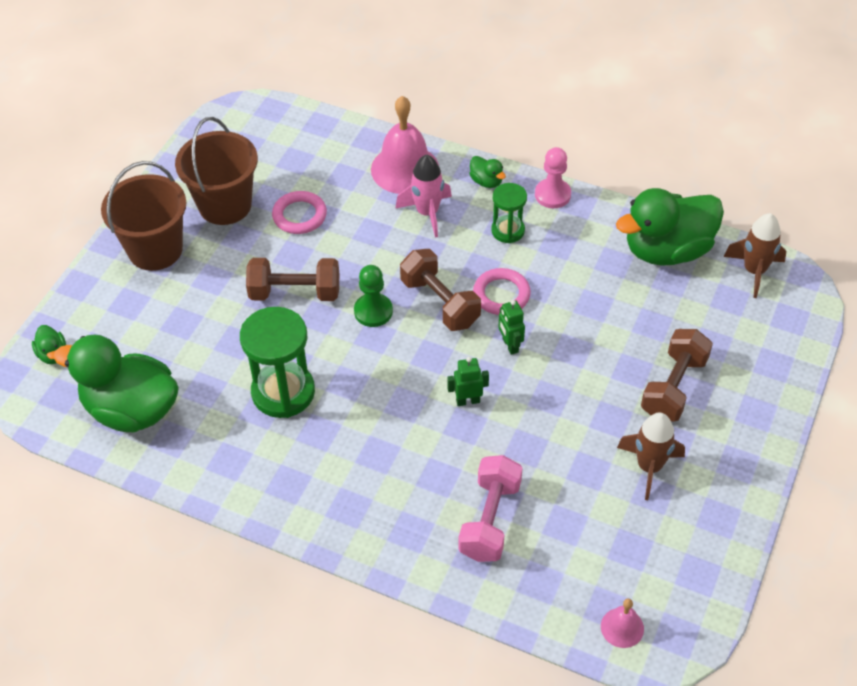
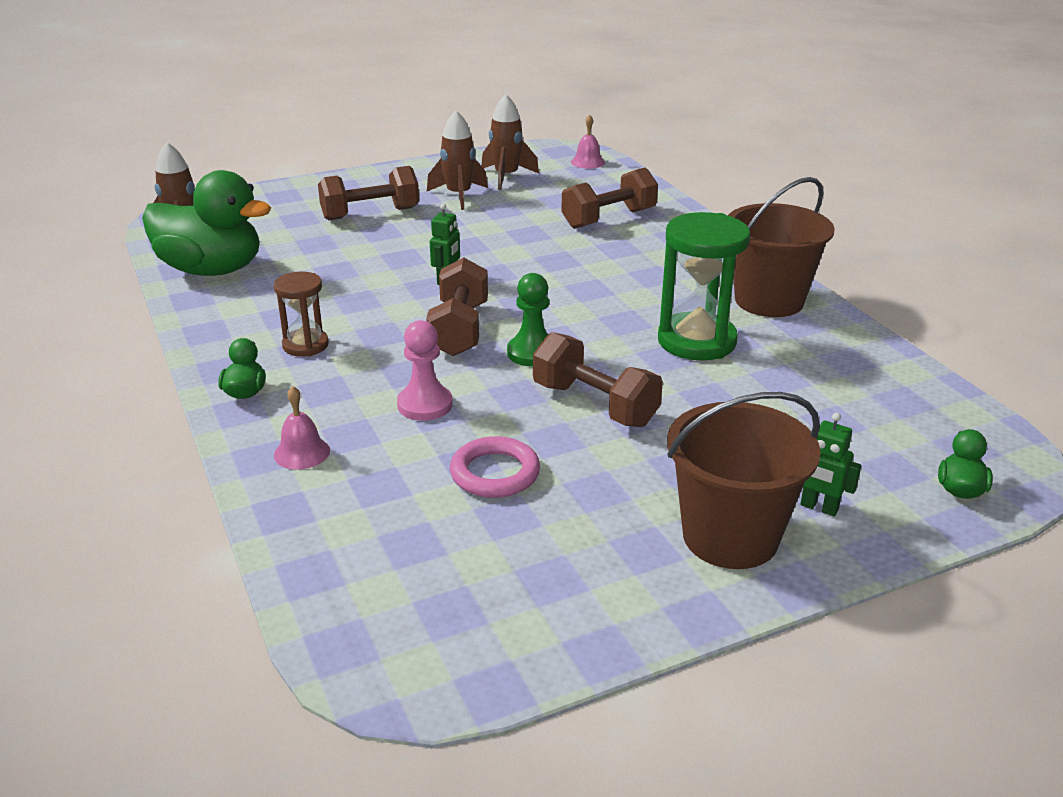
camera: 140 degrees left, 20 degrees down
(131, 410) = (880, 397): green duck -> none
(225, 205) = (577, 540): brown bucket -> brown bucket (769, 301)
(405, 169) = (302, 452): pink bell -> pink bell, size x0.49
(427, 213) = (352, 398): pink rocket -> none
(468, 401) = (534, 269): green robot -> green robot (819, 508)
(490, 520) = (609, 219): pink dumbbell -> brown dumbbell
(501, 295) = (396, 309): pink ring -> none
(508, 231) = (305, 345): green hourglass -> brown hourglass
(552, 195) = (211, 349): pink pawn -> pink pawn (425, 405)
(655, 533) = (506, 177): none -> brown rocket

